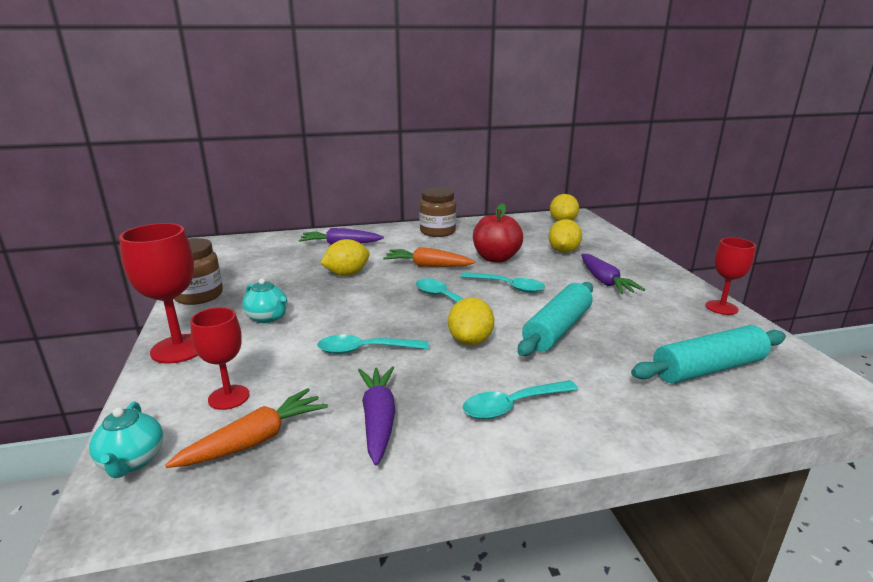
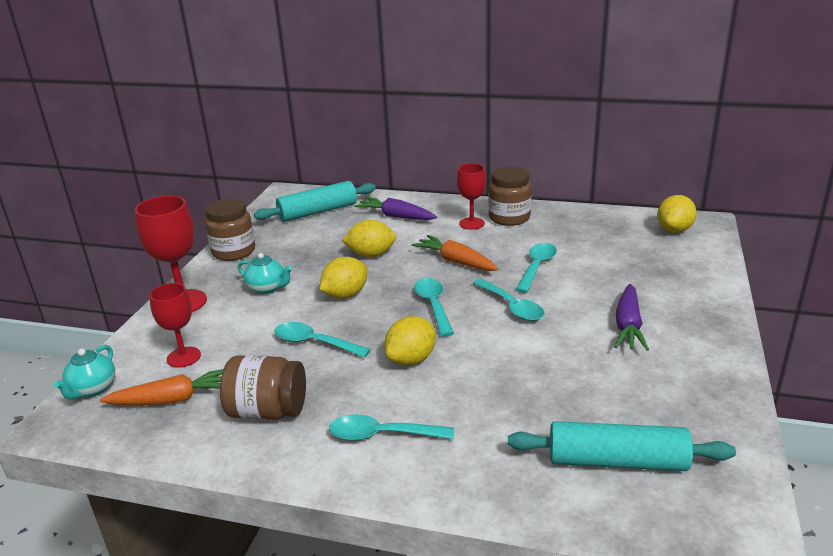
camera: 30 degrees right, 5 degrees up
(268, 318) = (267, 288): turquoise teapot -> turquoise teapot turned 45 degrees counterclockwise
(378, 420) = (268, 411): purple carrot -> brown jar
(496, 258) = (537, 267): red apple -> turquoise spoon
(557, 329) = (508, 370): turquoise rolling pin -> turquoise rolling pin (318, 212)
(563, 251) = (626, 273): yellow lemon -> yellow lemon (345, 295)
(721, 307) = (732, 396): red goblet -> red goblet (471, 223)

